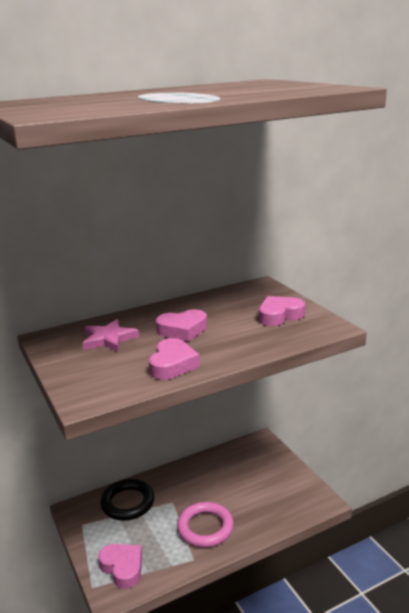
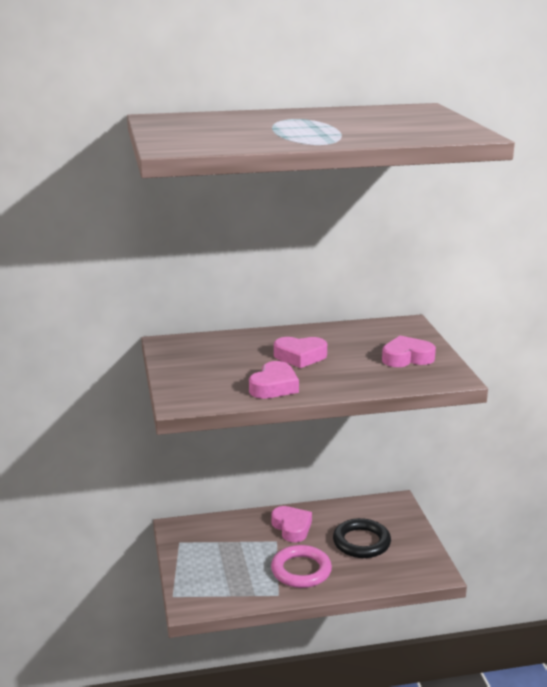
camera: 15 degrees right, 0 degrees up
(109, 339) = (225, 354): pink star -> none
(123, 568) = (207, 586): pink heart -> pink heart (292, 527)
(128, 503) = (230, 532): black ring -> black ring (361, 542)

